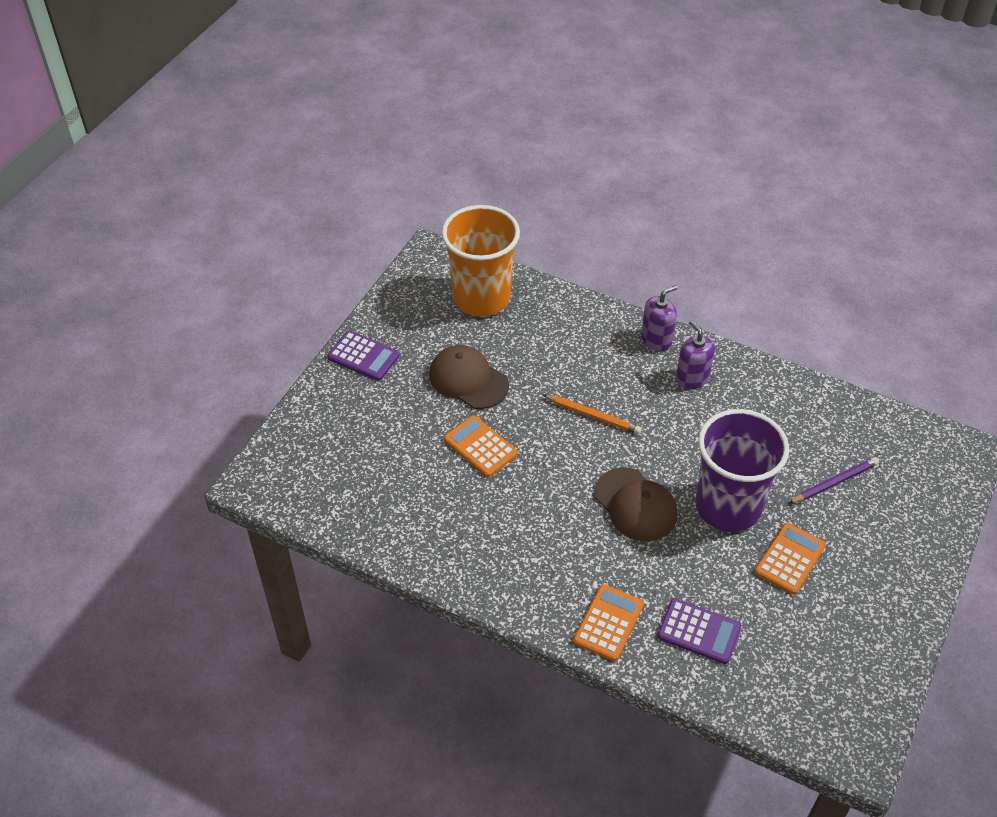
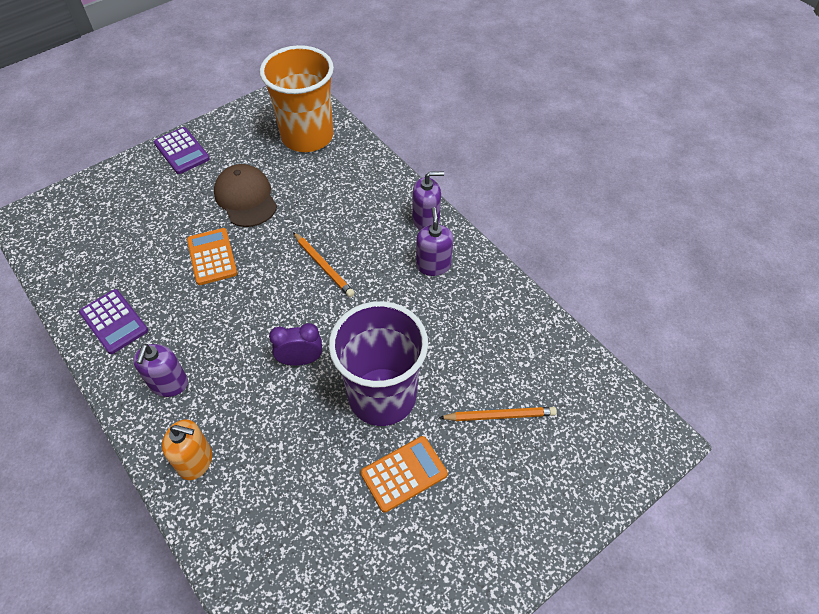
camera: 25 degrees right, 5 degrees up
(532, 572) = (169, 384): none -> purple soap dispenser
(608, 623) = (195, 461): orange calculator -> orange soap dispenser
(635, 505) = (300, 360): brown cap -> purple clock
(699, 632) = (268, 508): purple calculator -> purple calculator (114, 322)
(834, 482) = (500, 415): purple pencil -> orange pencil

